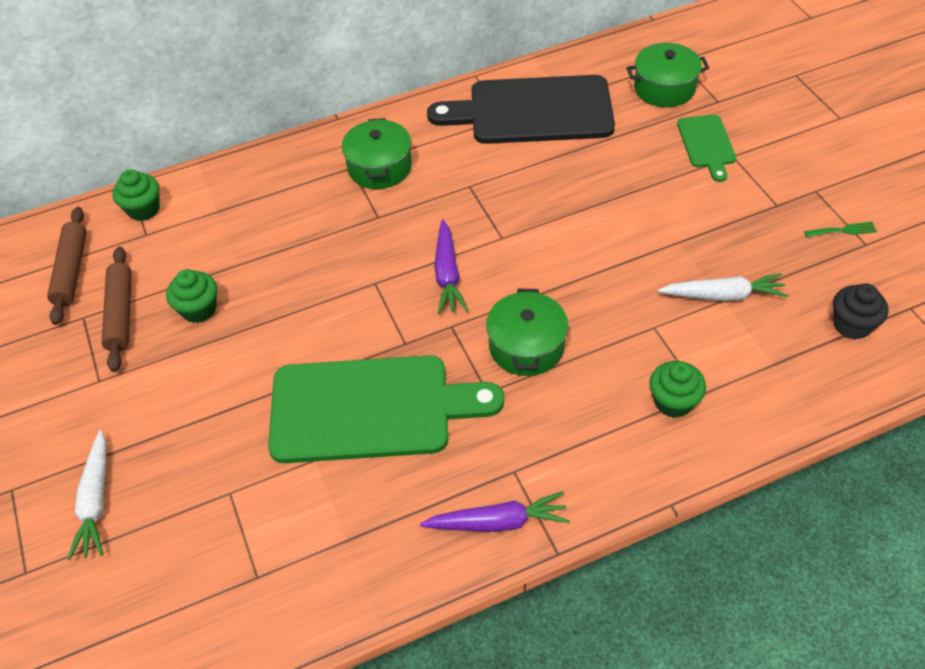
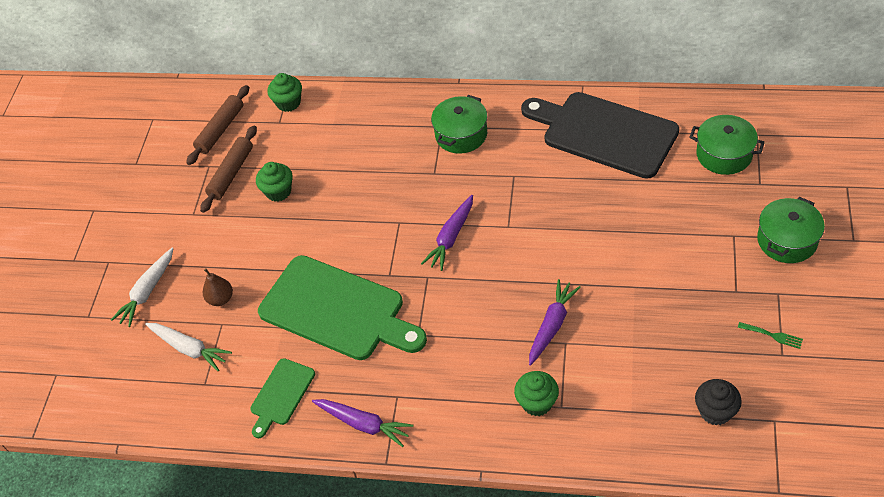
camera: 35 degrees right, 0 degrees up
(207, 463) = (221, 299): none -> brown pear
(526, 346) = (466, 315): green pot -> green pot (787, 240)
(626, 316) = (552, 325): none -> purple carrot
(706, 144) = (720, 217): green cutting board -> green cutting board (281, 395)
(723, 295) = (635, 343): white carrot -> white carrot (189, 348)

